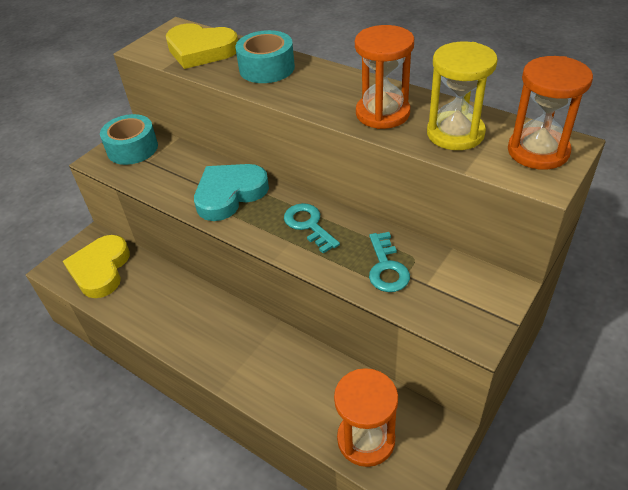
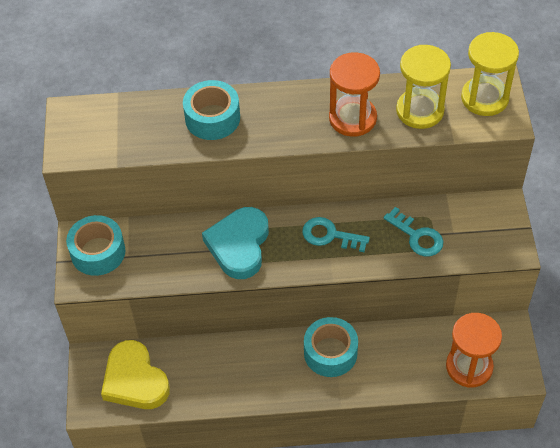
camera: 40 degrees left, 10 degrees up
(201, 50) = (128, 127): yellow heart -> none
(255, 342) = (330, 353): none -> turquoise tape
(538, 151) = (484, 98): orange hourglass -> yellow hourglass

